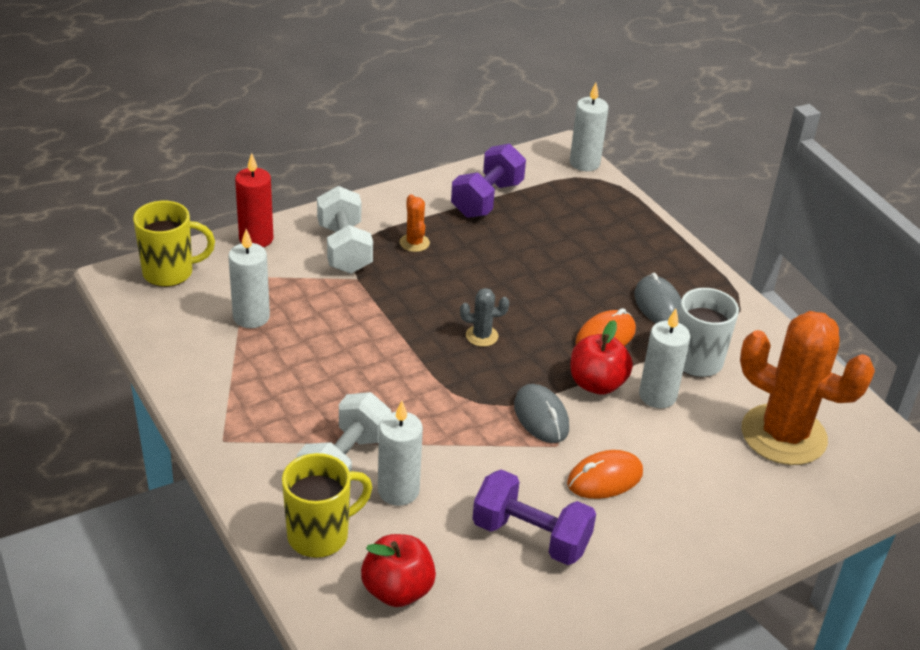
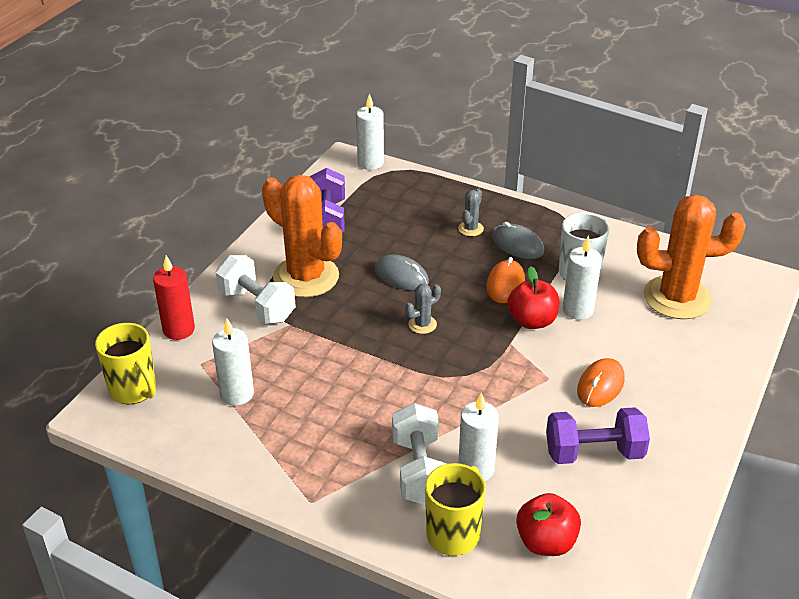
camera: 30 degrees left, 0 degrees up
(170, 273) = (134, 390): yellow mug -> yellow mug turned 90 degrees clockwise
(414, 243) = (306, 277): orange cactus -> orange cactus, size x2.45
(541, 417) = (519, 363): grey mouse -> grey mouse (401, 276)
(624, 268) = (470, 229): none -> grey cactus

